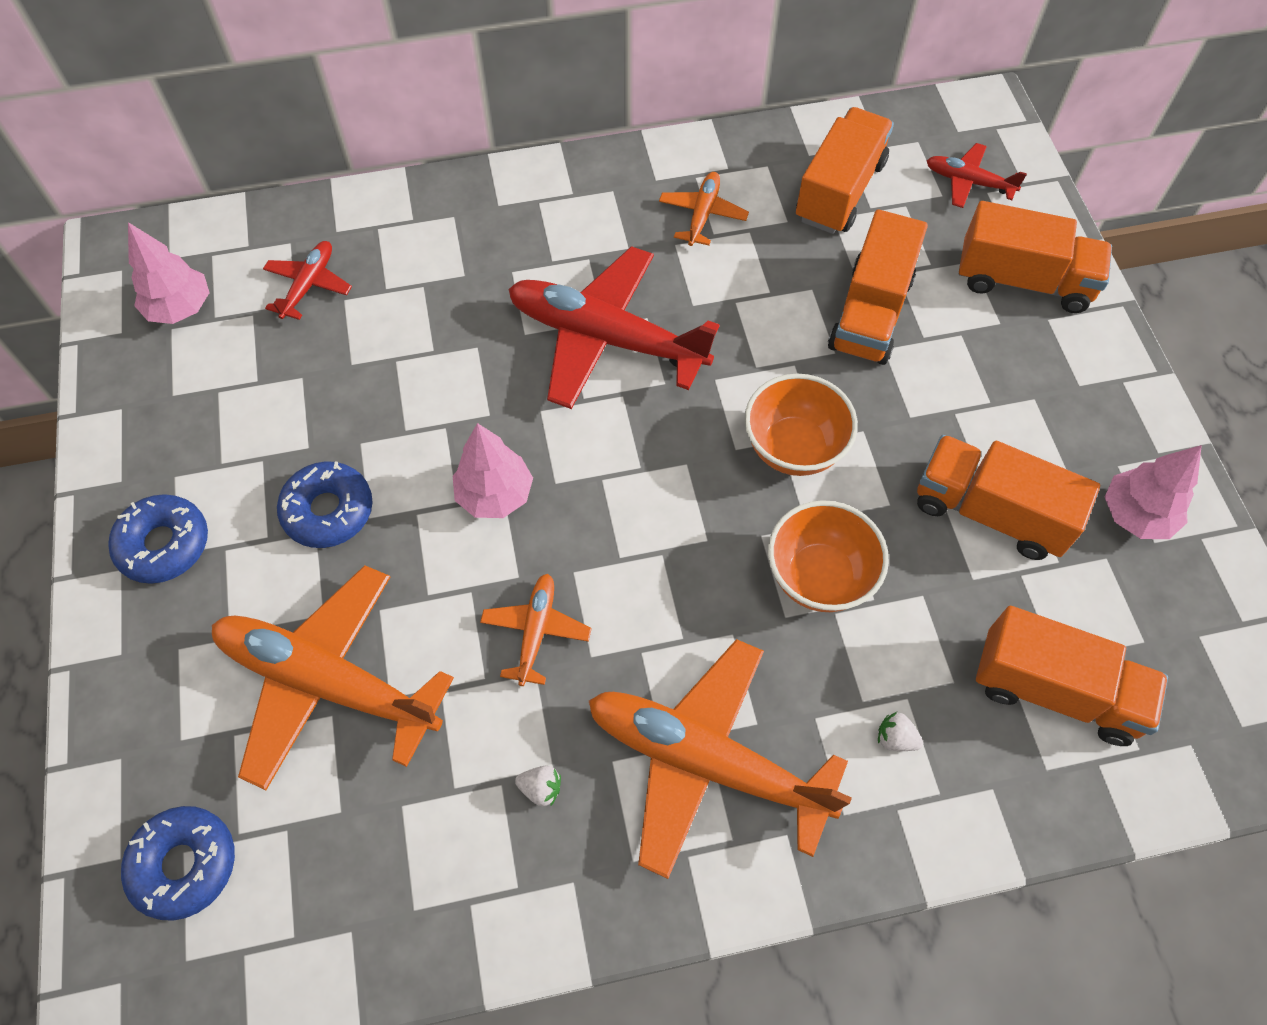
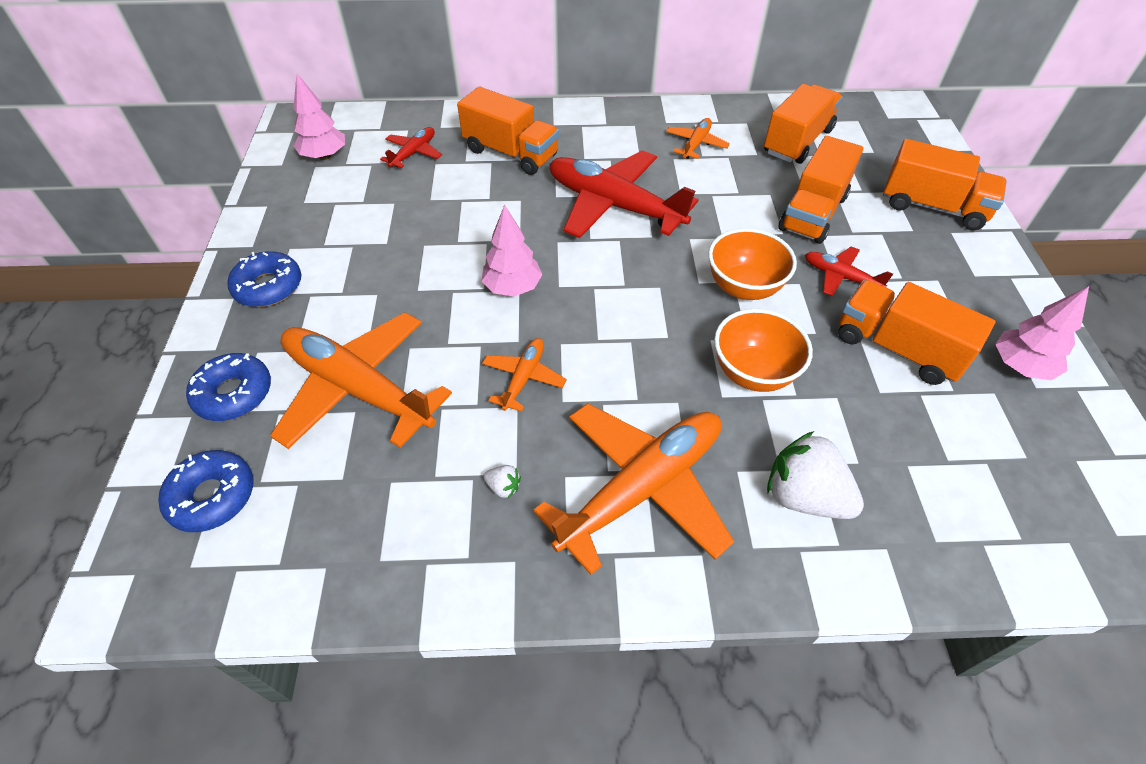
camera: 10 degrees right, 10 degrees down
(328, 511) = (390, 282): blue donut -> blue donut (234, 394)
(706, 761) = (642, 488): orange plane -> orange plane turned 105 degrees clockwise
(895, 738) = (804, 496): white strawberry -> white strawberry, size x2.38
(968, 182) = (894, 146): red plane -> red plane (840, 277)
(1055, 690) = (946, 481): orange truck -> orange truck (511, 153)

